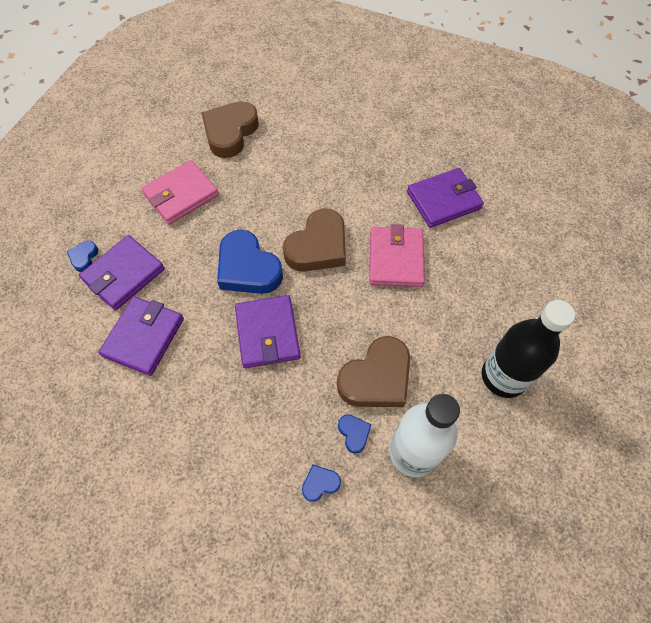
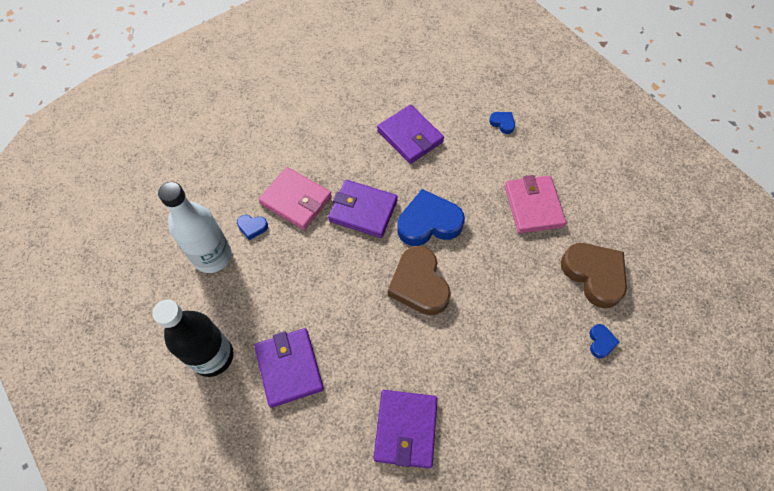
camera: 120 degrees right, 0 degrees up
(124, 274) = (472, 142): purple wallet -> purple wallet (289, 368)
(320, 483) = (238, 191): blue heart -> blue heart (601, 342)
(376, 378) = (279, 263): brown heart -> none
(396, 259) = (368, 340): pink wallet -> pink wallet (296, 200)

